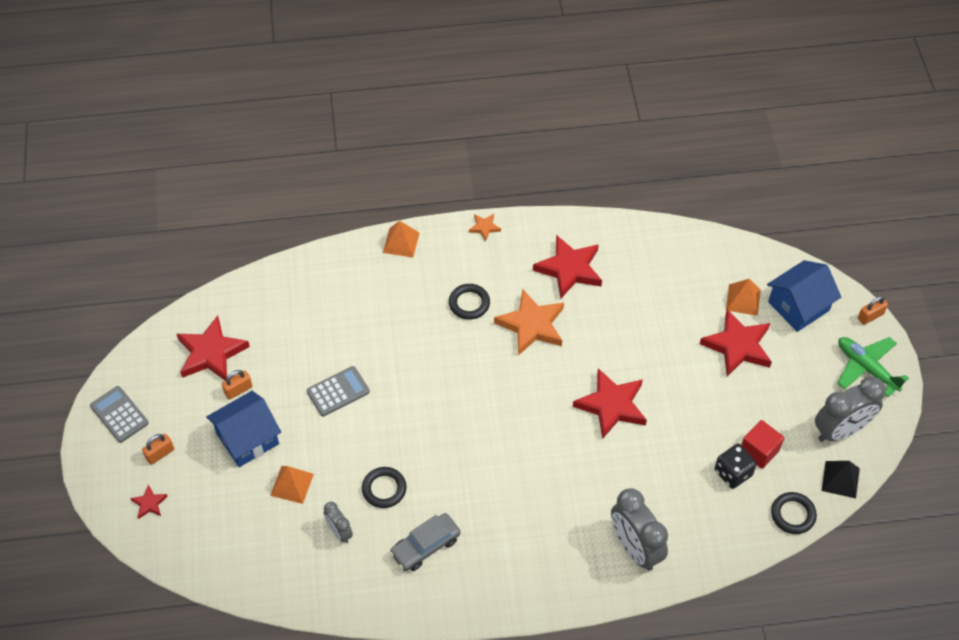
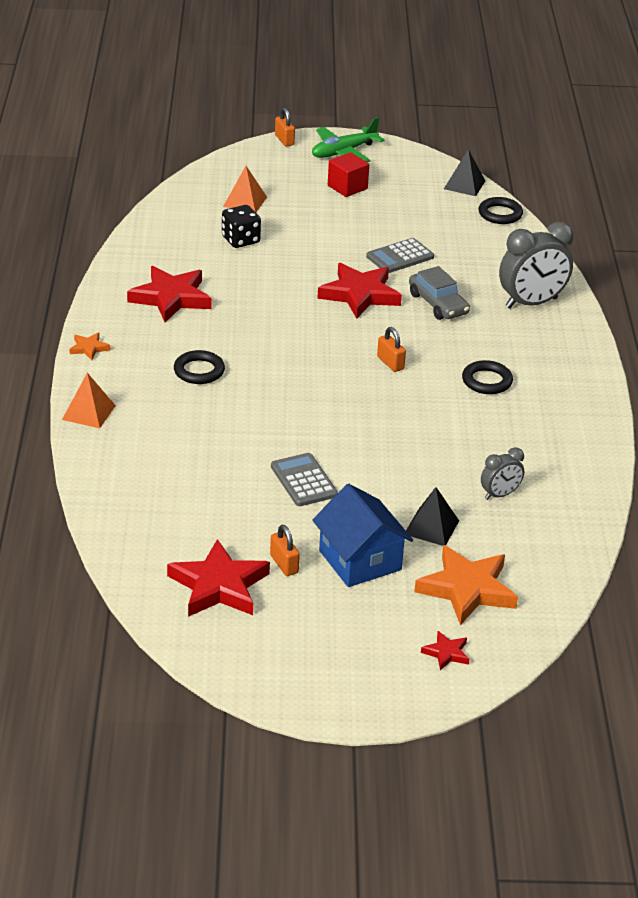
camera: 85 degrees left, 20 degrees down
(119, 415) = (302, 679): grey calculator -> grey calculator (400, 257)
(160, 454) = (371, 640): orange padlock -> orange padlock (390, 363)
(292, 484) = (431, 527): orange pyramid -> black pyramid
(384, 489) = (445, 457): black ring -> black ring (487, 381)
(425, 546) = (521, 434): grey car -> grey car (438, 304)
(532, 325) = (242, 332): orange star -> orange star (467, 589)
(733, 473) = (451, 238): black dice -> black dice (240, 240)
(738, 346) = (302, 213): red star -> none
(759, 451) = (428, 220): red cube -> red cube (347, 187)
(798, 306) = (262, 174): blue house -> none
(840, 430) = (411, 176): grey clock -> none

